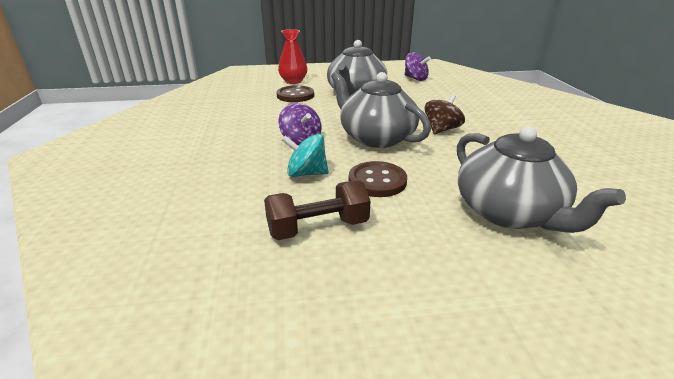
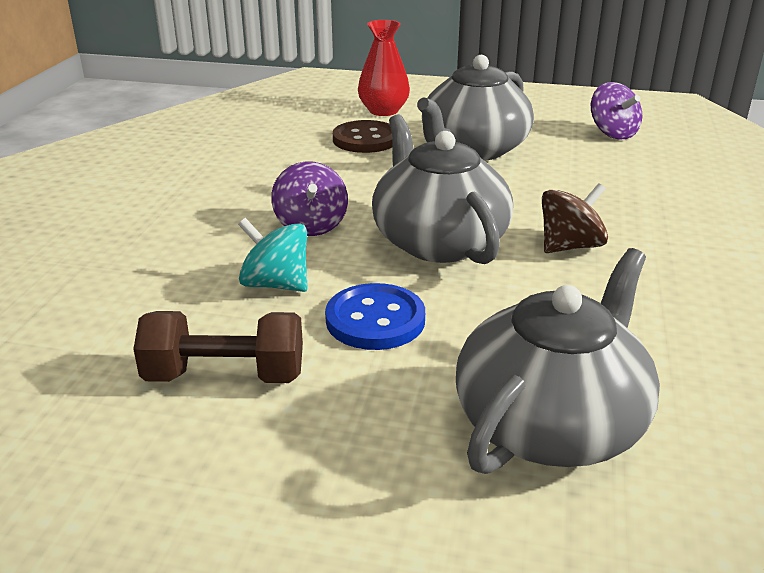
camera: 20 degrees right, 0 degrees up
(377, 181) = (375, 320): brown button -> blue button
(509, 212) = (551, 423): grey teapot -> grey teapot turned 135 degrees counterclockwise

